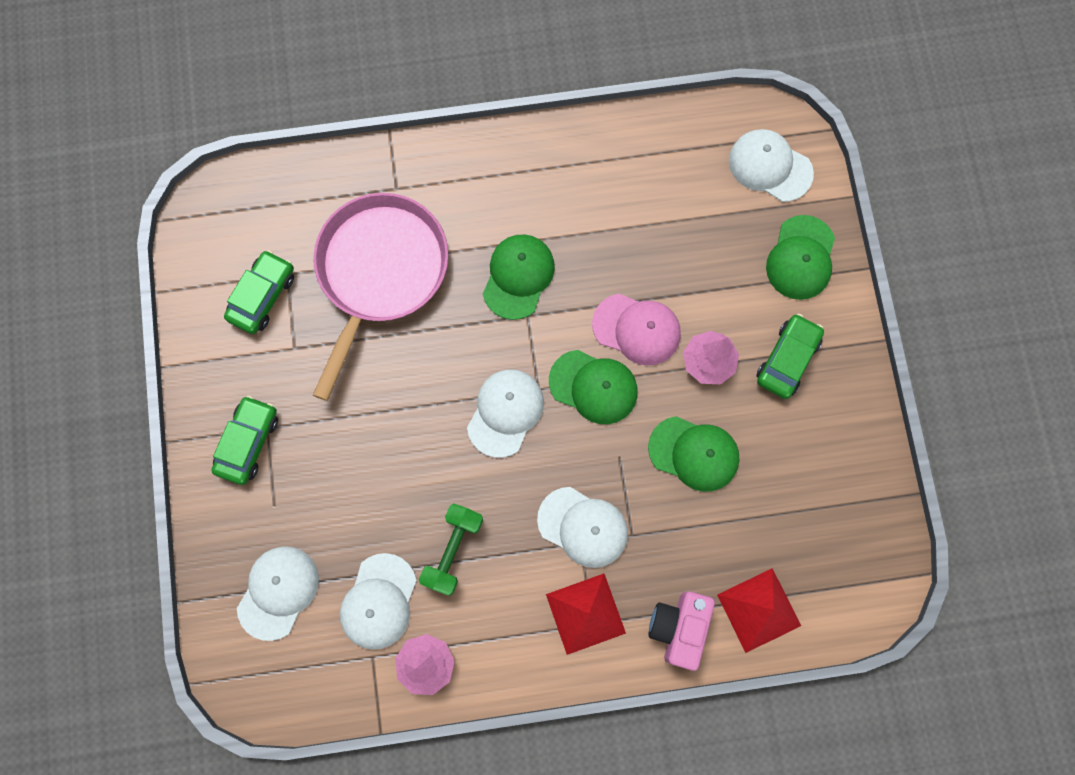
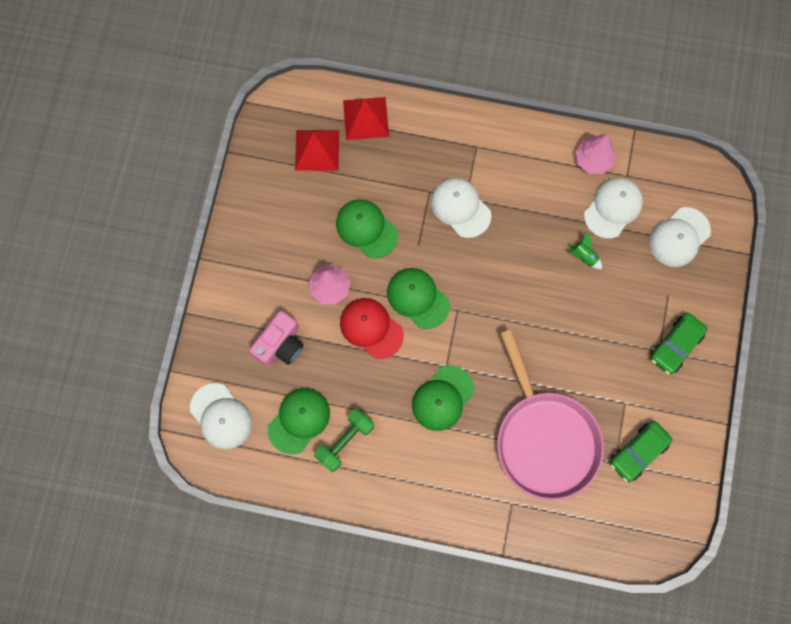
camera: 160 degrees left, 0 degrees up
(380, 272) = (544, 439): pink pan -> pink pan turned 60 degrees counterclockwise
(398, 519) = (584, 256): none -> green rocket
(453, 550) = (553, 223): green dumbbell -> green dumbbell (345, 441)
(505, 412) = (486, 302): white cap -> none
(585, 613) = (479, 154): red pyramid -> red pyramid (317, 150)
(636, 329) = (371, 328): pink cap -> red cap
(679, 628) = (421, 125): pink camera -> pink camera (280, 344)
(787, 359) = (274, 269): green car -> none
(801, 258) = (231, 338): green cap -> green cap (299, 420)

